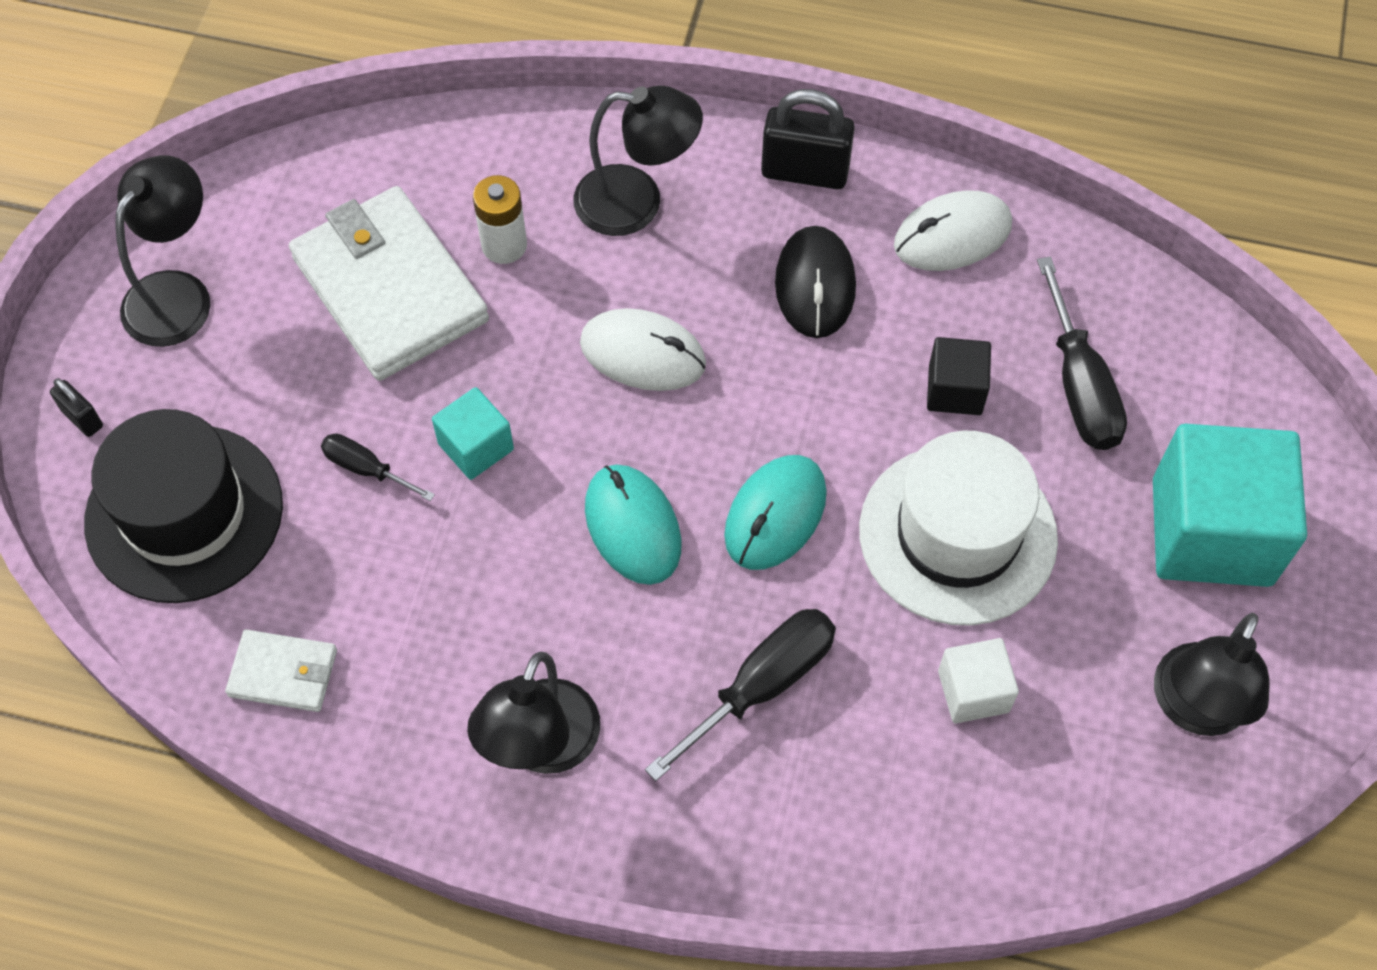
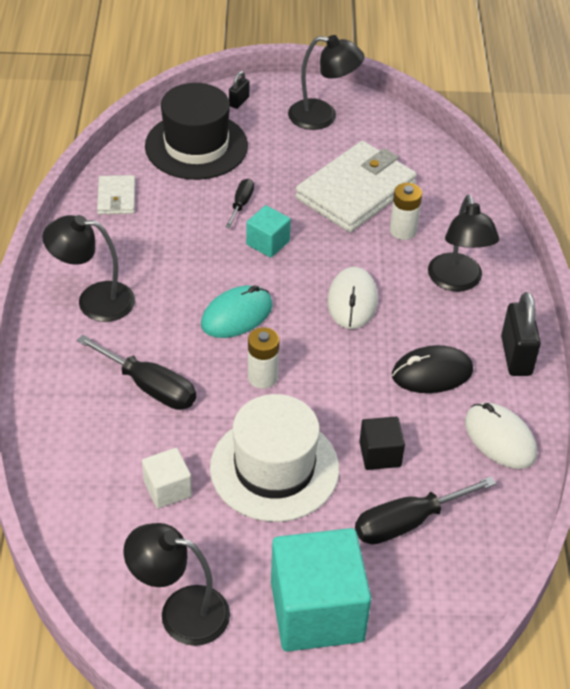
camera: 75 degrees right, 15 degrees down
(775, 515) = (262, 377): turquoise mouse -> white battery

